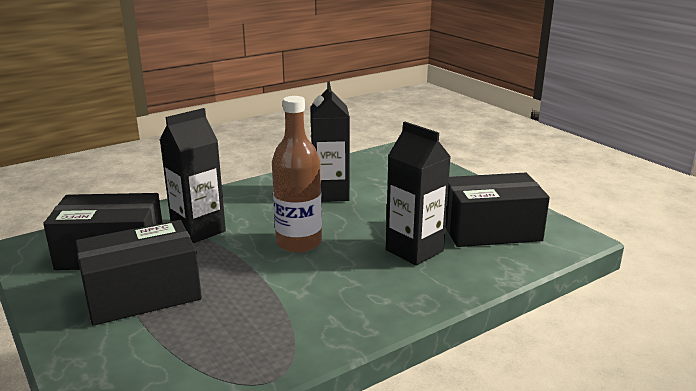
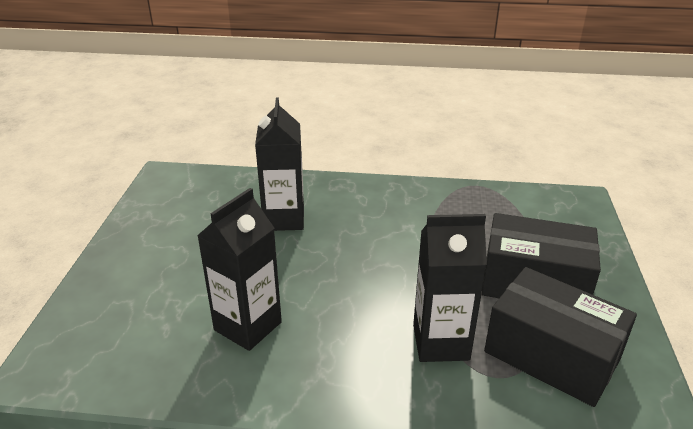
camera: 140 degrees left, 10 degrees up
(299, 243) = (360, 272): brown bottle -> none
(490, 230) = (201, 207): black box -> none

